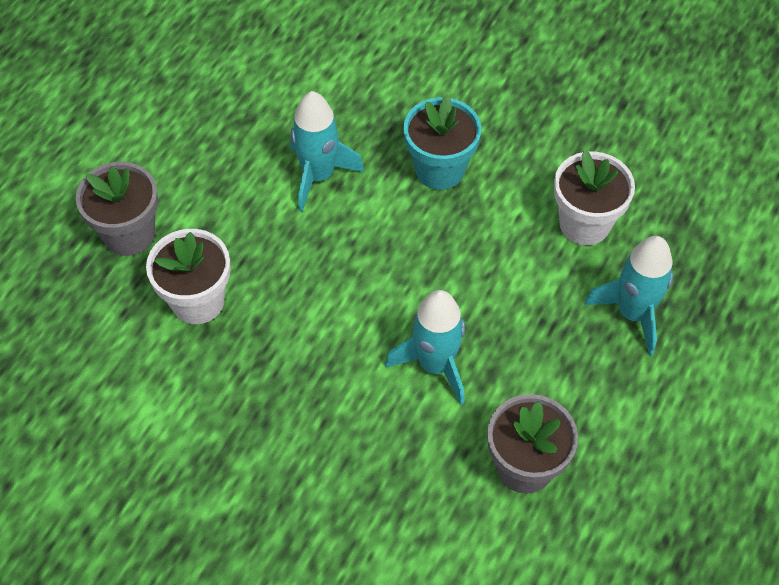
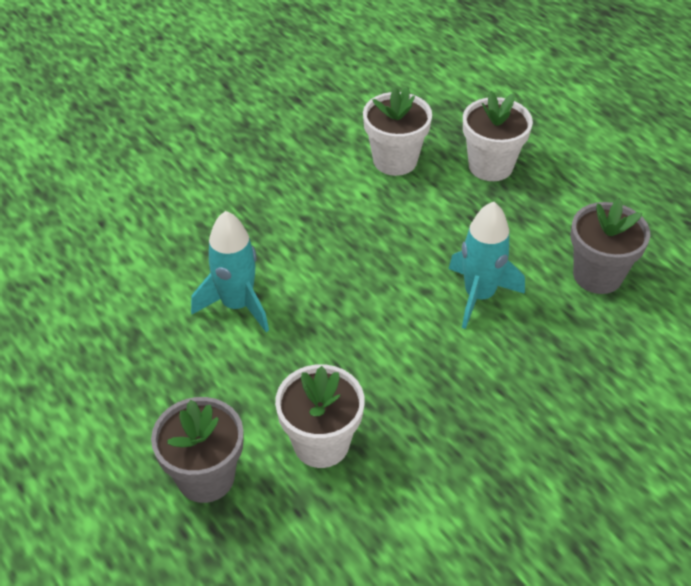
camera: 65 degrees left, 10 degrees down
(439, 169) = (286, 223): turquoise flower pot -> none
(632, 313) = (490, 166): turquoise rocket -> white flower pot

